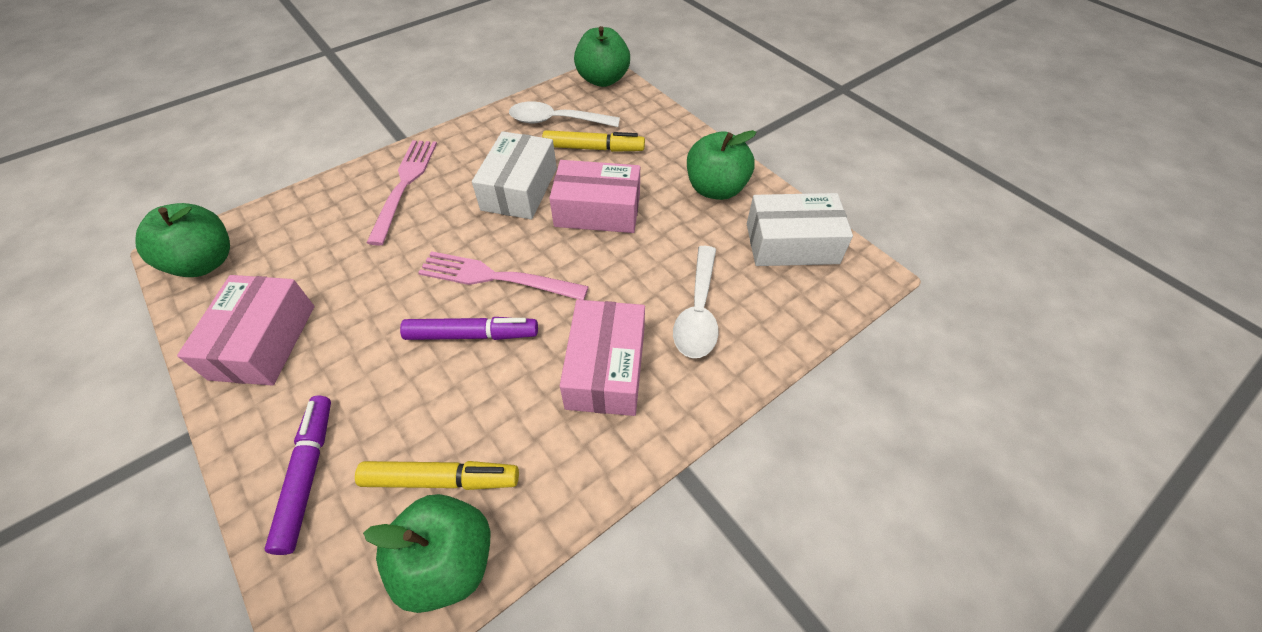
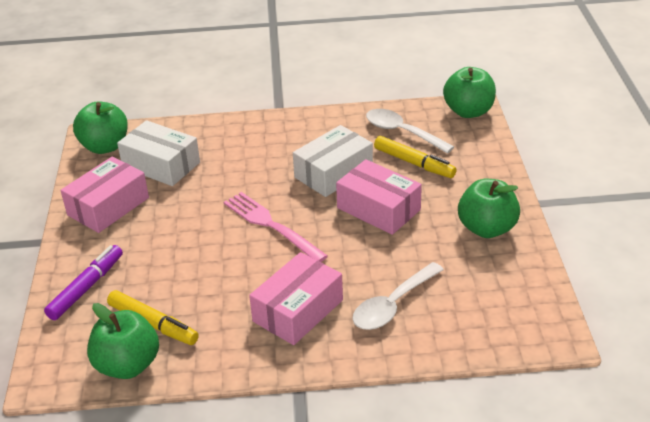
camera: 35 degrees right, 15 degrees down
(405, 184) = (256, 141): pink fork -> none
(472, 335) = (229, 254): purple marker -> none
(791, 243) = (512, 291): white box -> white box (161, 165)

